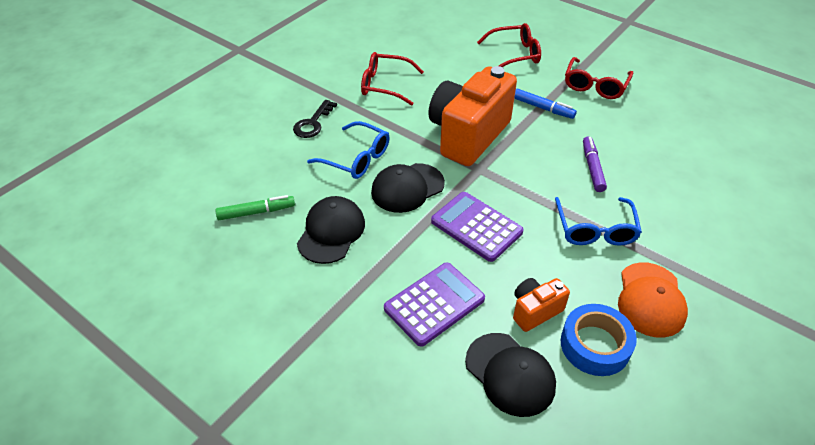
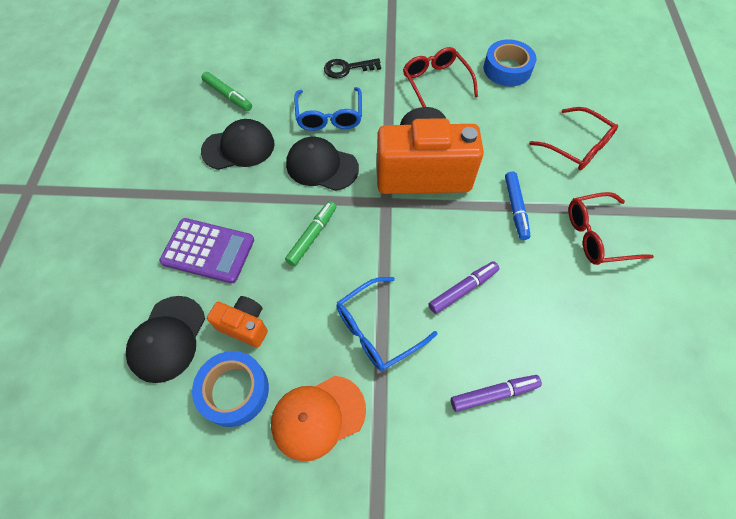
camera: 55 degrees right, 15 degrees up
(410, 46) = (507, 69): none -> blue tape
(476, 227) = (312, 236): purple calculator -> green marker
(686, 195) = (494, 394): none -> purple marker

